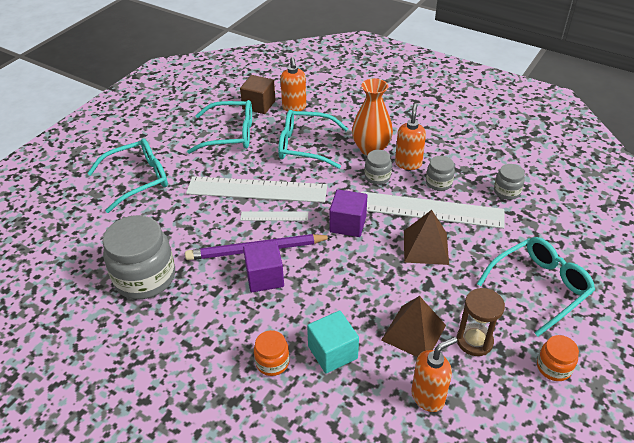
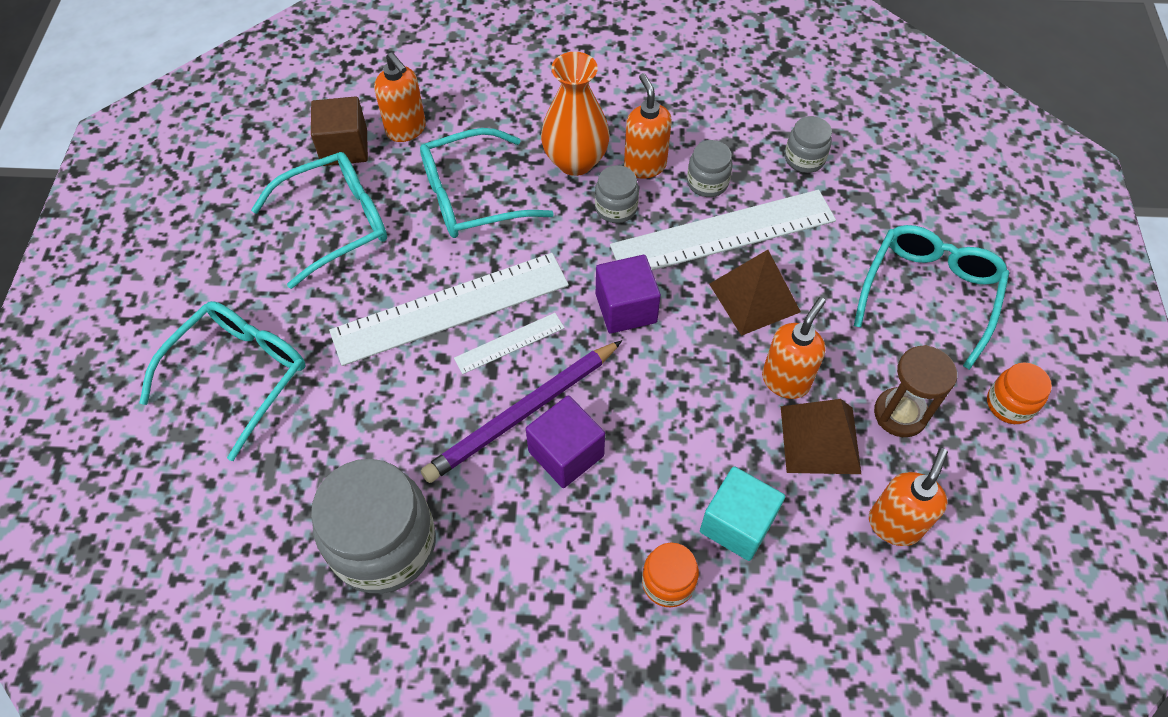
camera: 30 degrees left, 15 degrees up
(414, 294) = (785, 380): none -> orange soap dispenser

